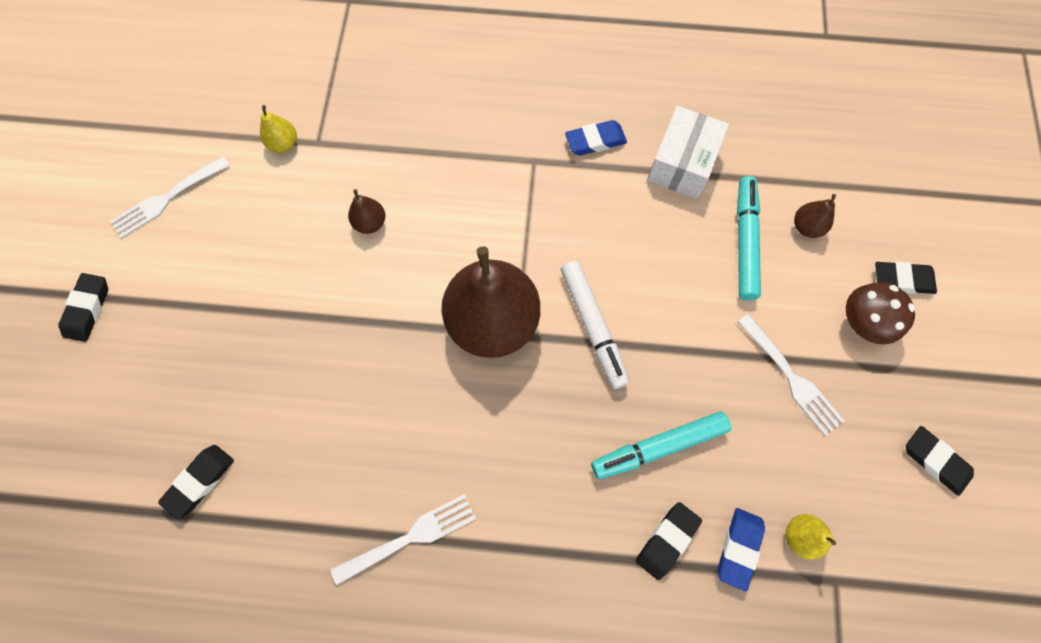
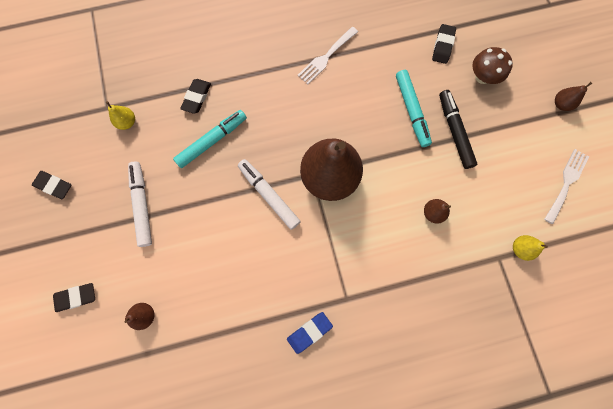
camera: 160 degrees right, 5 degrees up
(88, 309) = (560, 104): black eraser -> brown pear
(273, 323) = (454, 132): none -> black marker
(681, 164) = (242, 335): white box -> none
(738, 548) = (159, 106): blue eraser -> none
(744, 242) = (186, 287): turquoise marker -> turquoise marker (411, 110)
(791, 378) = (142, 205): white fork -> white marker
(861, 322) = (102, 257): brown mushroom -> brown mushroom (482, 77)

